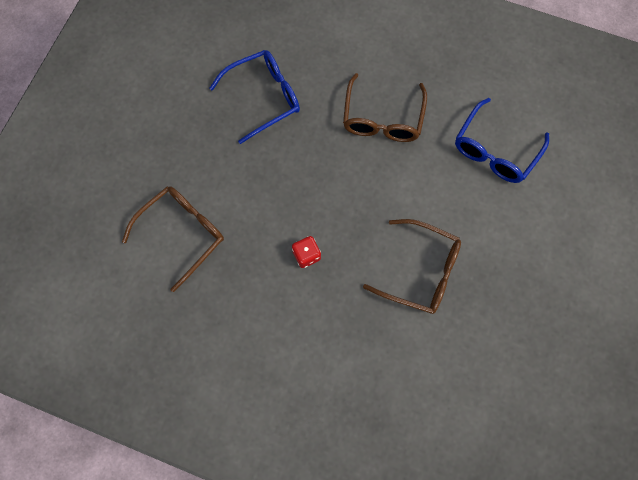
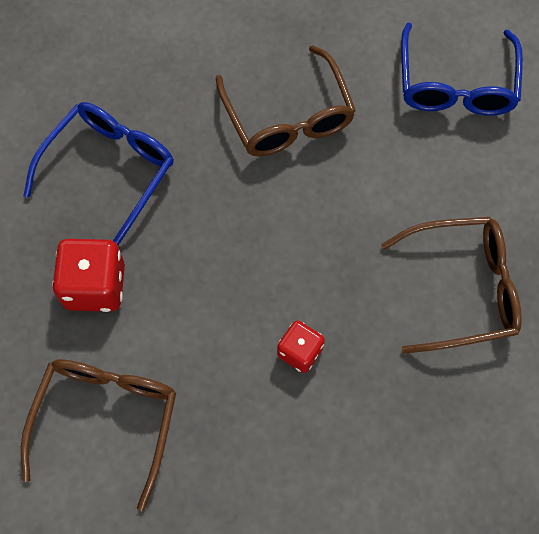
camera: 30 degrees left, 5 degrees down
(218, 158) = (95, 286): none -> red dice

